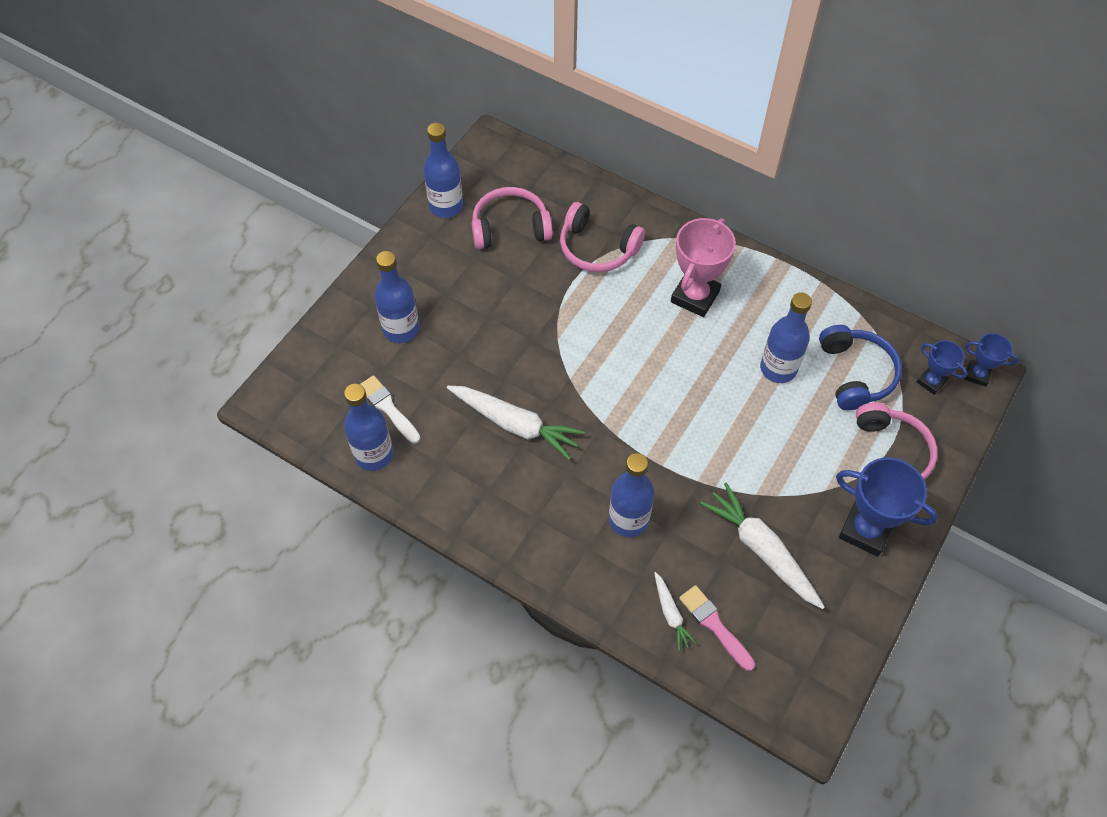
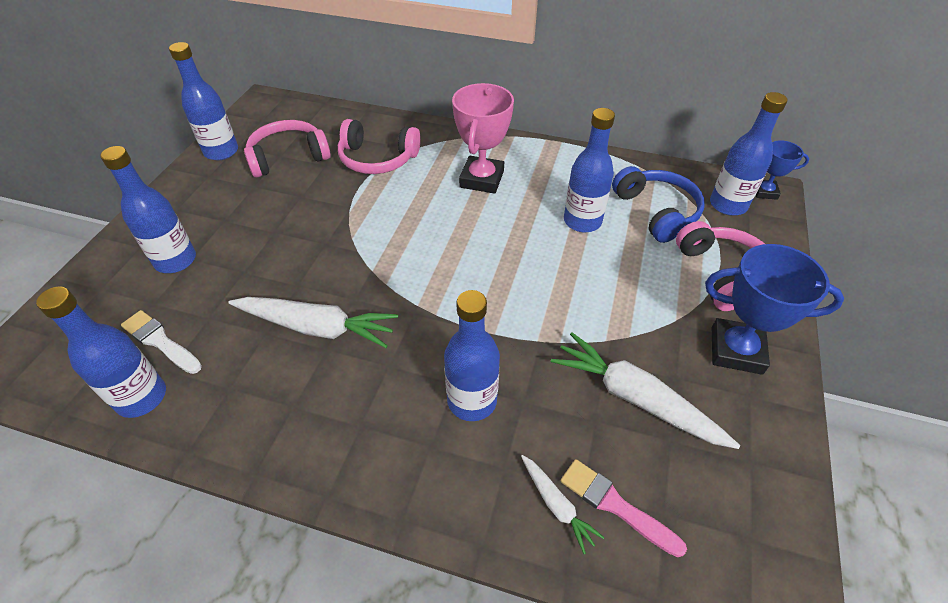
camera: 15 degrees left, 10 degrees down
(931, 382) = (728, 205): blue trophy -> blue bottle

